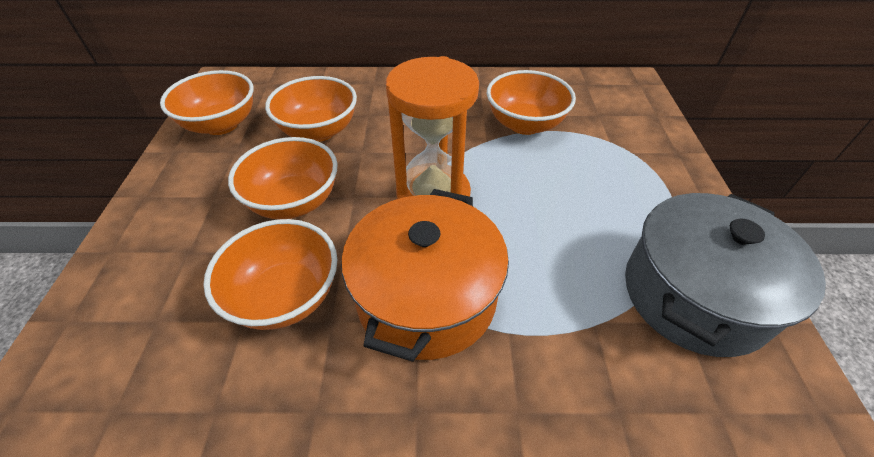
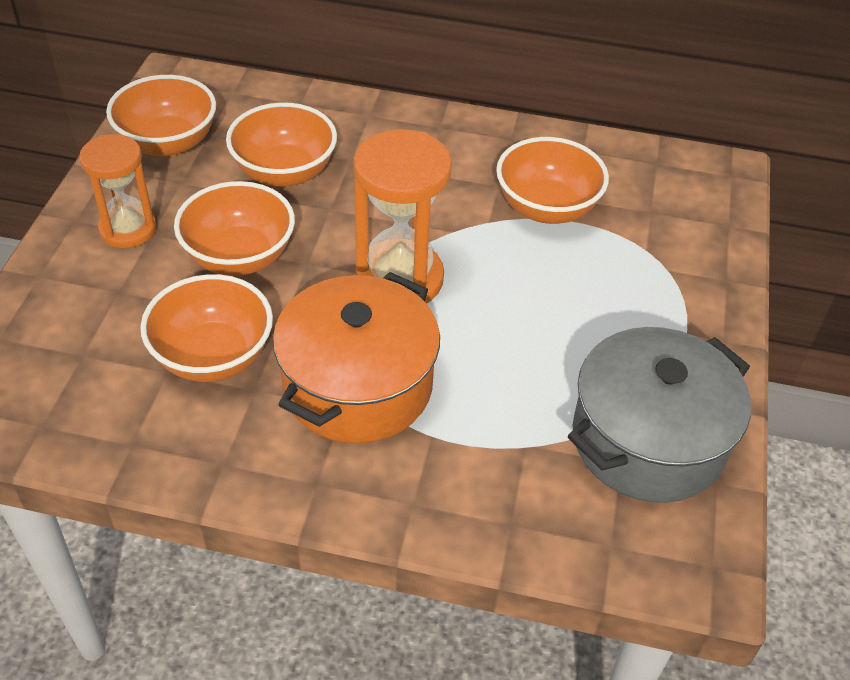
camera: 10 degrees right, 0 degrees up
(193, 196) = (128, 229): none -> orange hourglass

